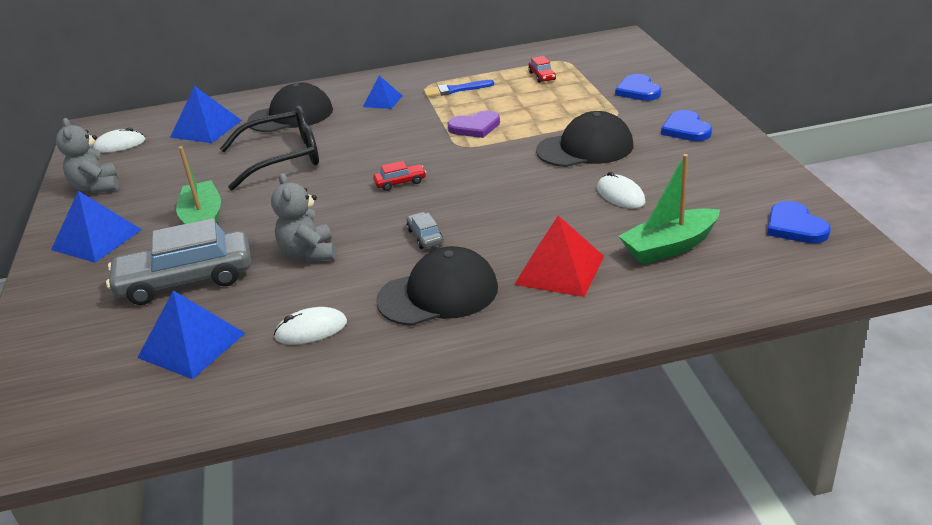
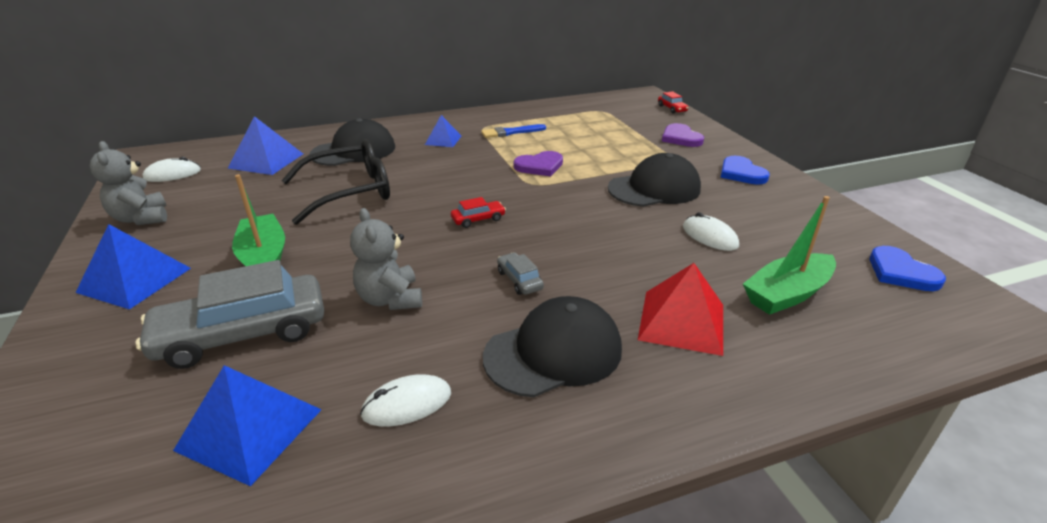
camera: 10 degrees left, 0 degrees up
(542, 76) = (588, 123): red car -> red car (672, 109)
(638, 91) = (680, 138): blue heart -> purple heart

